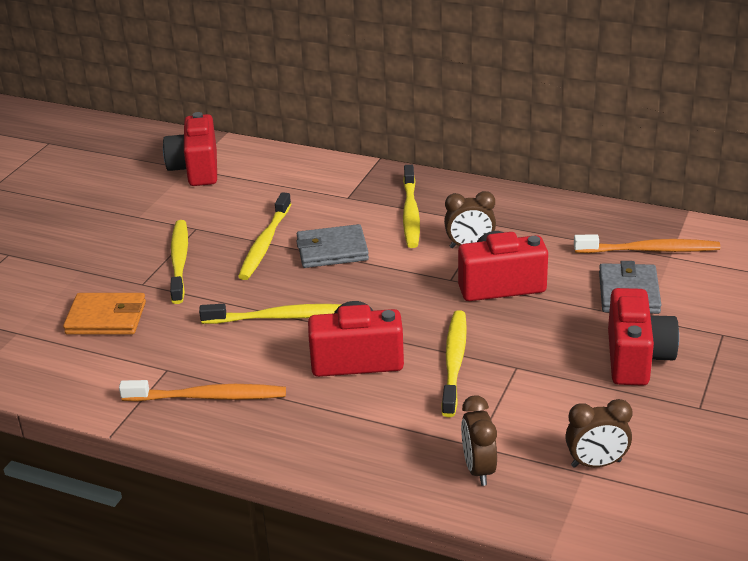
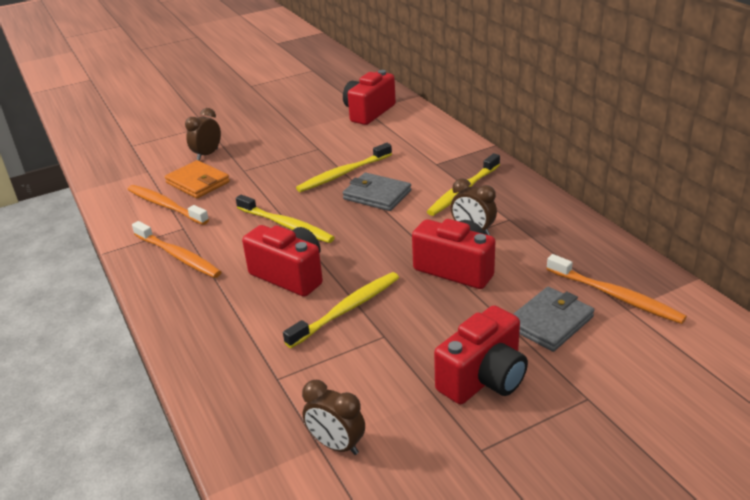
camera: 40 degrees right, 0 degrees up
(106, 357) = (165, 206): none -> orange toothbrush
(179, 261) = (281, 165): yellow toothbrush -> none
(478, 469) = (254, 397): brown clock -> brown clock (207, 154)

